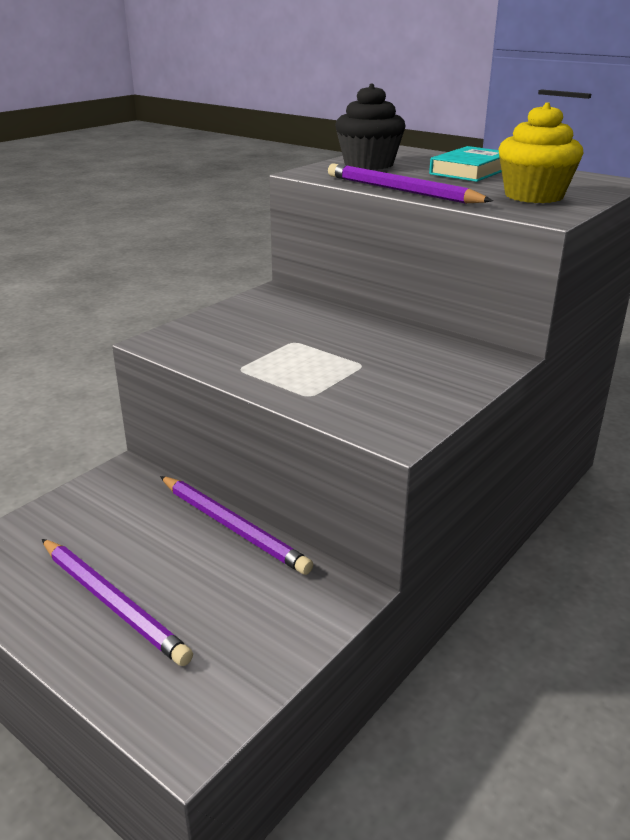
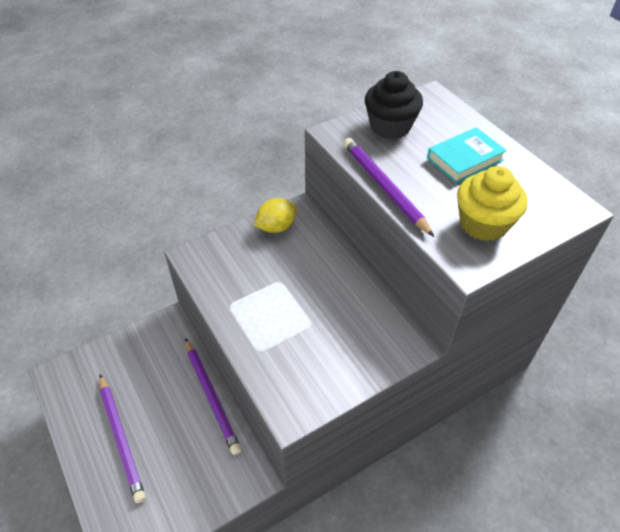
camera: 20 degrees right, 20 degrees up
(256, 305) = (276, 227): none -> yellow lemon

